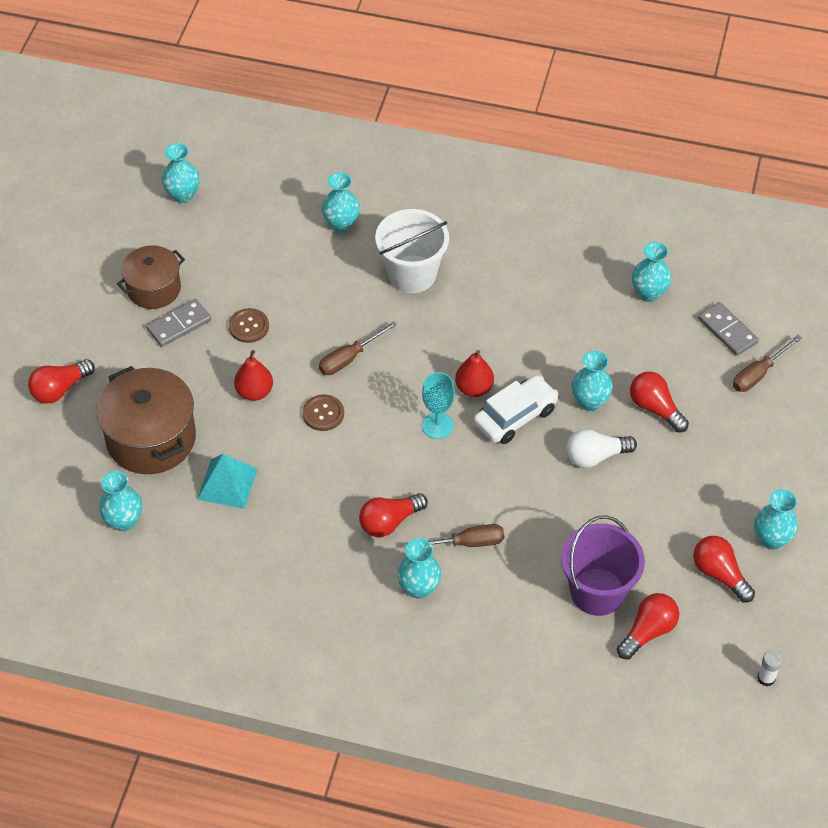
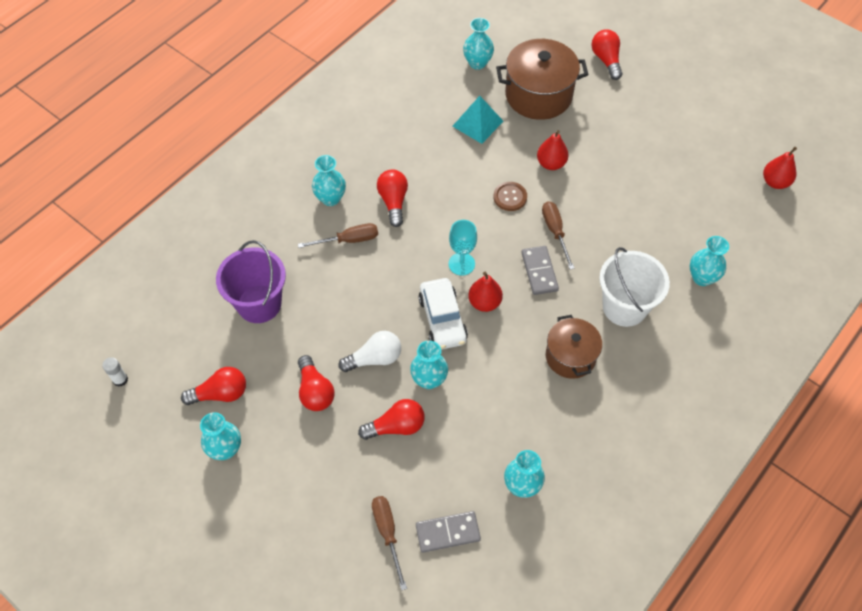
camera: 115 degrees right, 5 degrees up
(154, 289) = (679, 135): brown pot -> brown pot (570, 356)
(179, 325) = (637, 140): grey domino -> grey domino (539, 271)
(183, 195) = (775, 182): turquoise vase -> red pear
(249, 326) = (616, 180): brown button -> none
(466, 543) = (349, 240): brown screwdriver -> brown screwdriver turned 120 degrees counterclockwise
(595, 456) = (374, 358): white light bulb -> white light bulb turned 60 degrees clockwise
(648, 631) = (207, 321): red light bulb -> red light bulb (315, 391)

